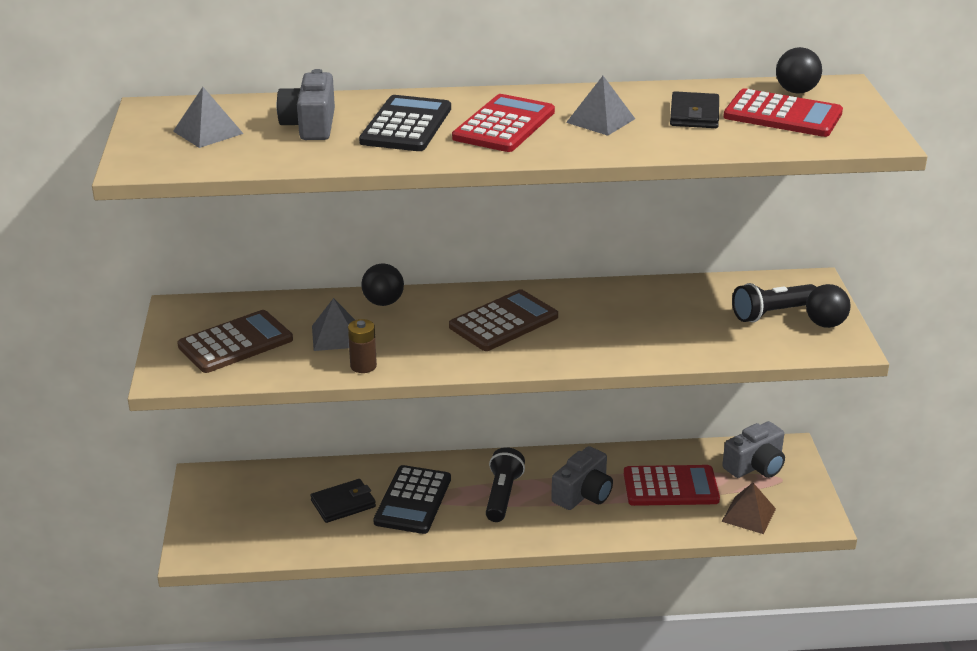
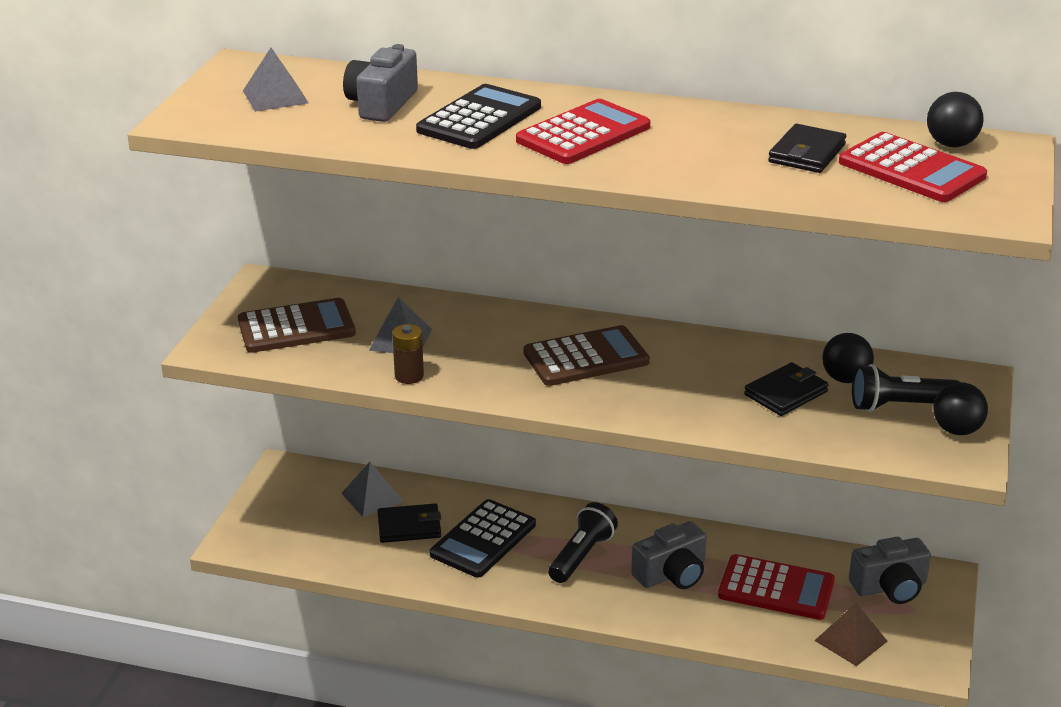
camera: 20 degrees right, 0 degrees up
(383, 302) = (471, 313): black ball -> black ball (845, 379)
(601, 120) = (694, 144): grey pyramid -> grey pyramid (372, 497)
(680, 320) = (785, 393): none -> black wallet

